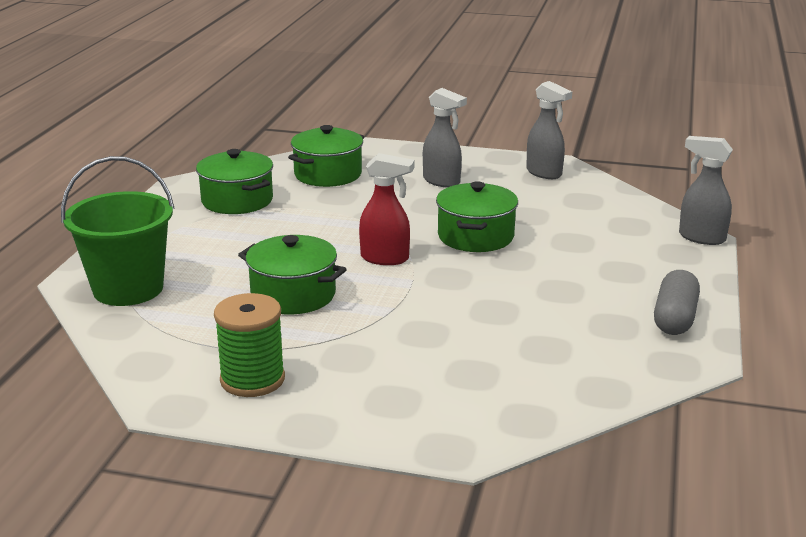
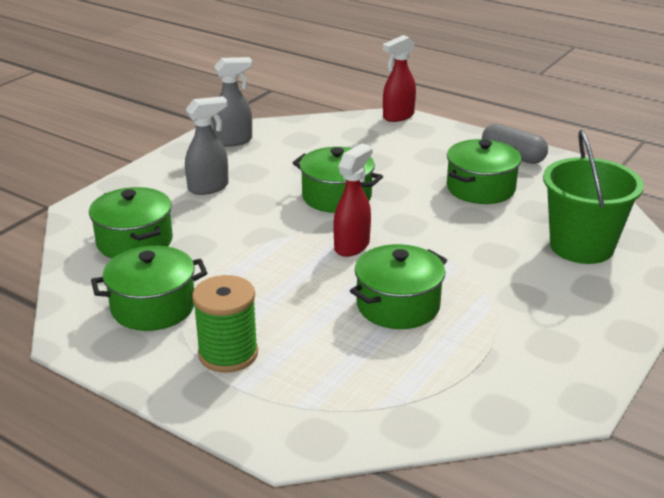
camera: 70 degrees left, 5 degrees up
(128, 289) = (329, 408): green bucket -> green bucket (581, 246)
(252, 379) = (546, 351): green spool -> green spool (228, 354)
(567, 307) = (480, 188): none -> green pot
(701, 238) = (398, 116): grey spray bottle -> red spray bottle

